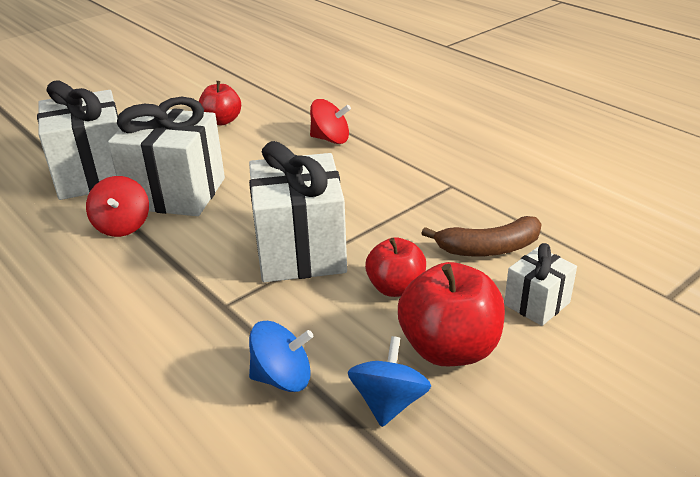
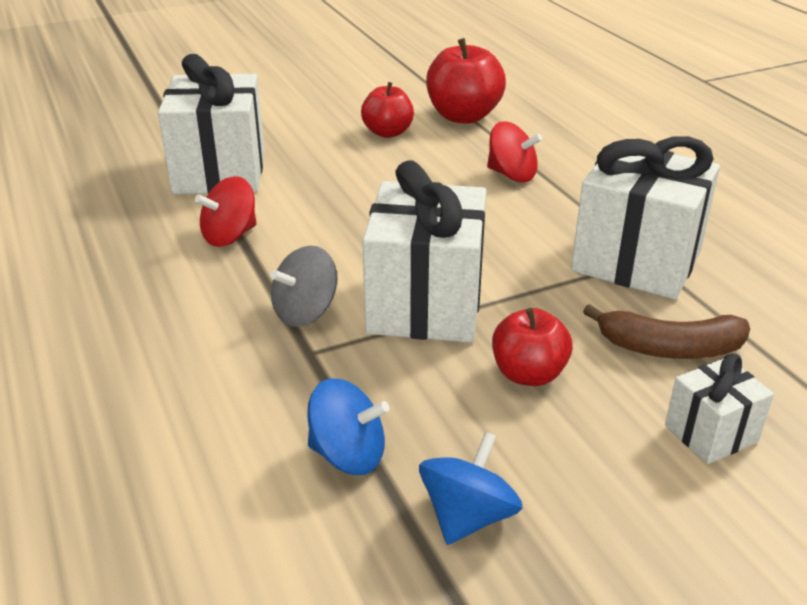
camera: 15 degrees right, 0 degrees up
(122, 226) = (230, 236): red spinning top -> red spinning top turned 45 degrees clockwise
(176, 193) = (303, 209): white gift -> white gift (636, 261)
(208, 275) = (305, 312): none -> grey spinning top
(449, 348) = (571, 466): red apple -> red apple (463, 116)

